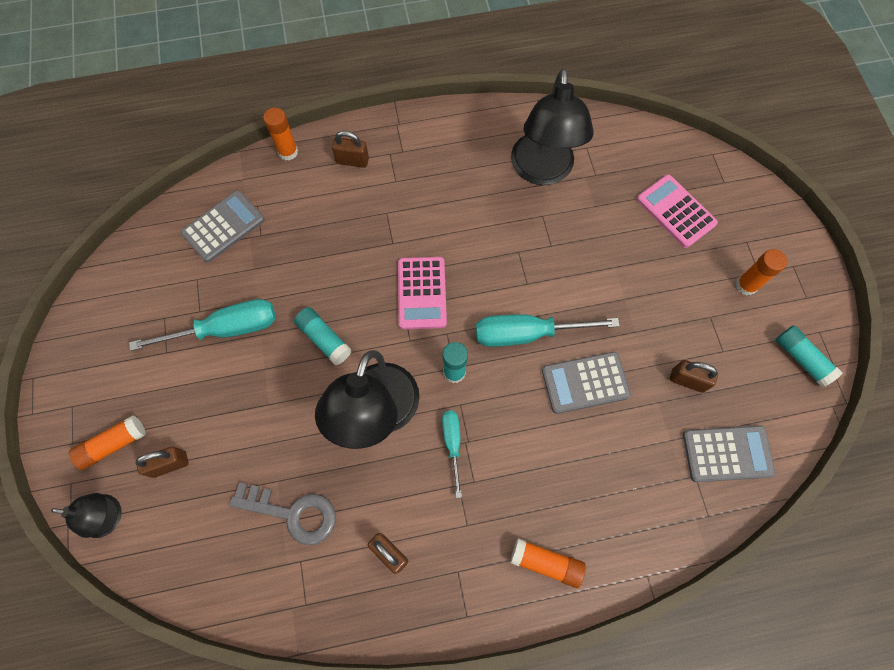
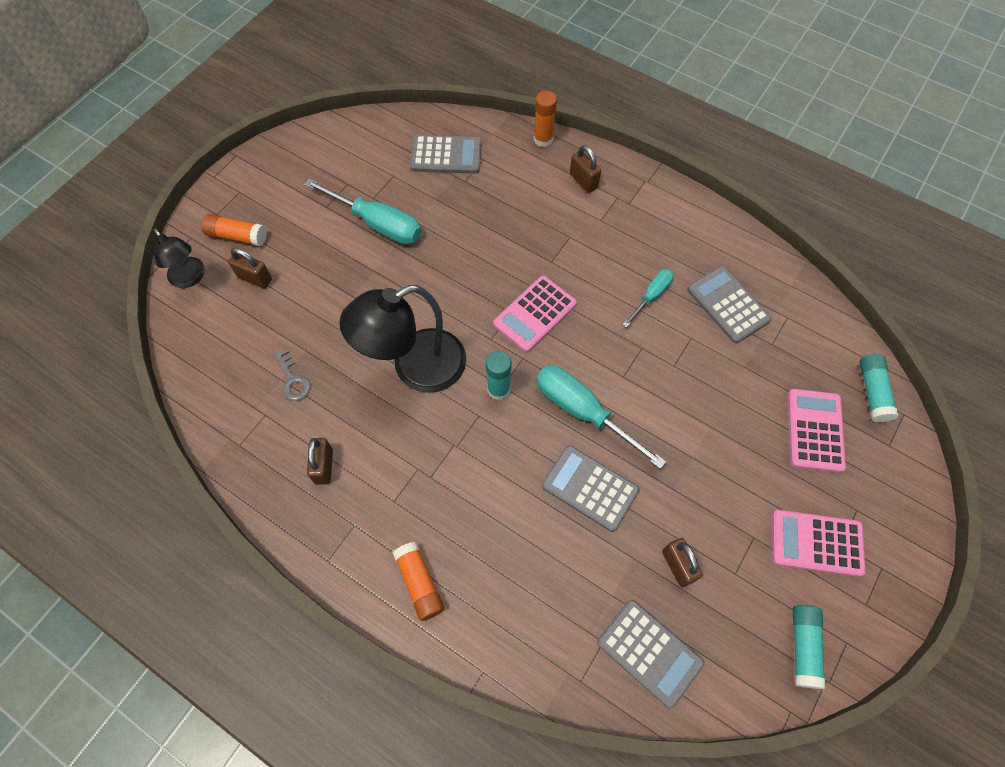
camera: 45 degrees right, 5 degrees down
(293, 513) = (293, 380): grey key -> grey key, size x0.59
(324, 339) = (433, 286): turquoise glue stick -> turquoise glue stick (872, 392)
(452, 443) = (444, 436): turquoise screwdriver -> turquoise screwdriver (652, 295)
(542, 171) = (728, 305): black lamp -> grey calculator
(746, 285) = (816, 543): orange glue stick -> pink calculator

